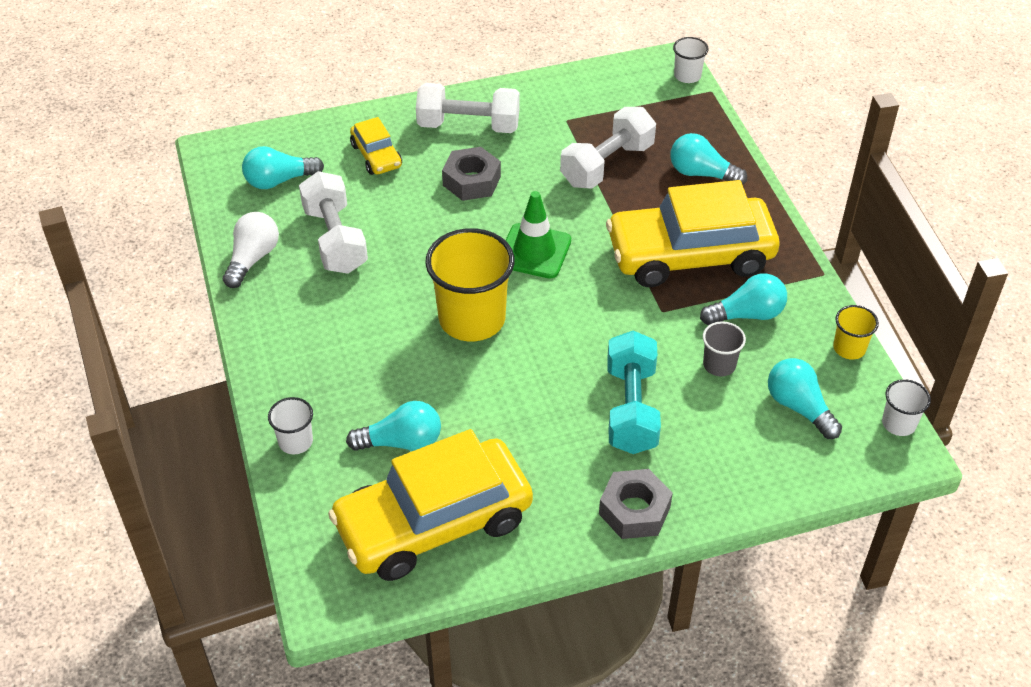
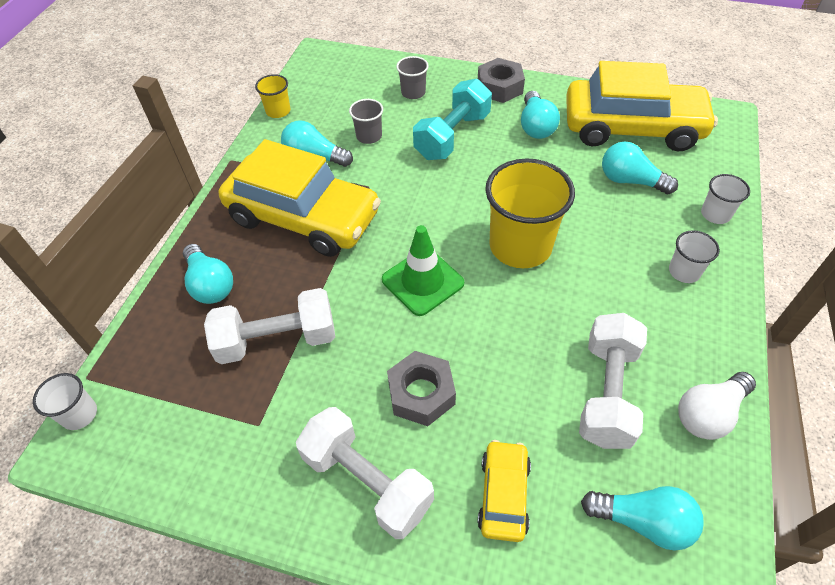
camera: 145 degrees left, 5 degrees up
(730, 448) = (413, 92): none -> grey cup
(799, 407) = (348, 95): turquoise light bulb -> turquoise light bulb (536, 126)
(898, 423) = (304, 66): white cup -> white cup (684, 271)

